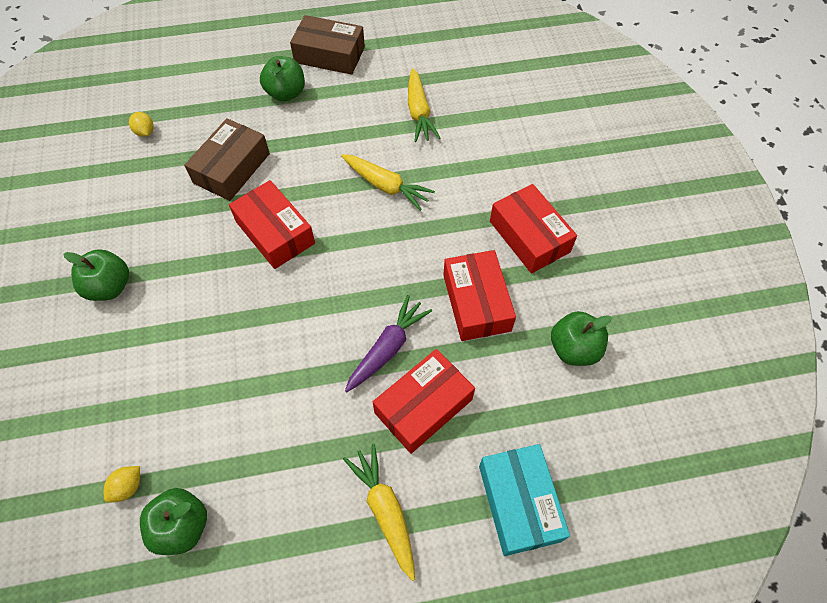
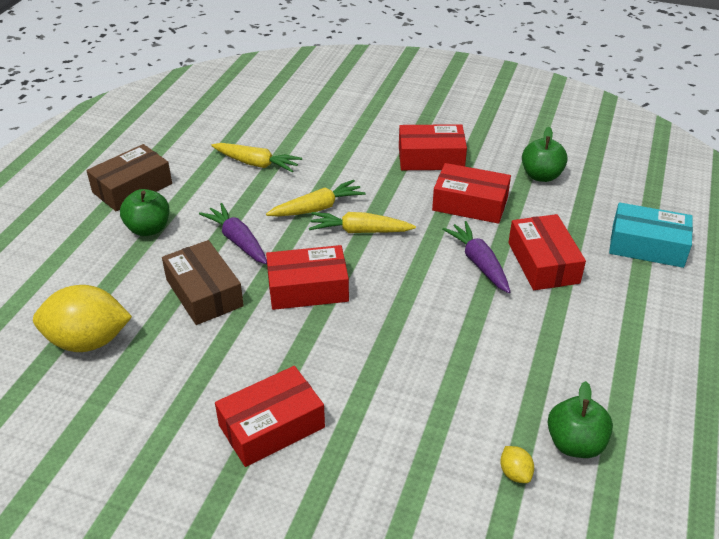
camera: 60 degrees left, 20 degrees down
(109, 287) = (271, 426): green apple -> red box
(145, 132) = (88, 341): yellow lemon -> yellow lemon, size x2.41
(306, 155) = (237, 241): none -> purple carrot
(385, 510) = (620, 314): yellow carrot -> yellow carrot (359, 231)

